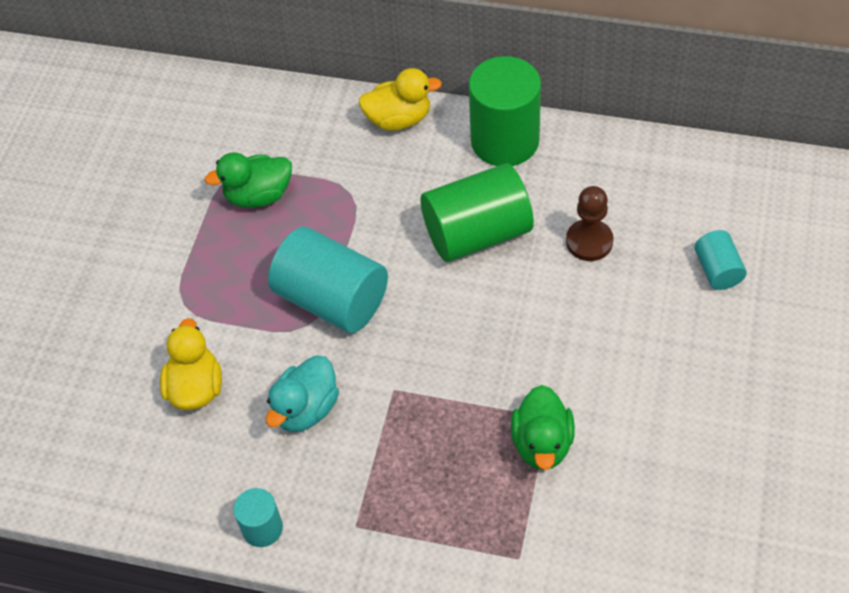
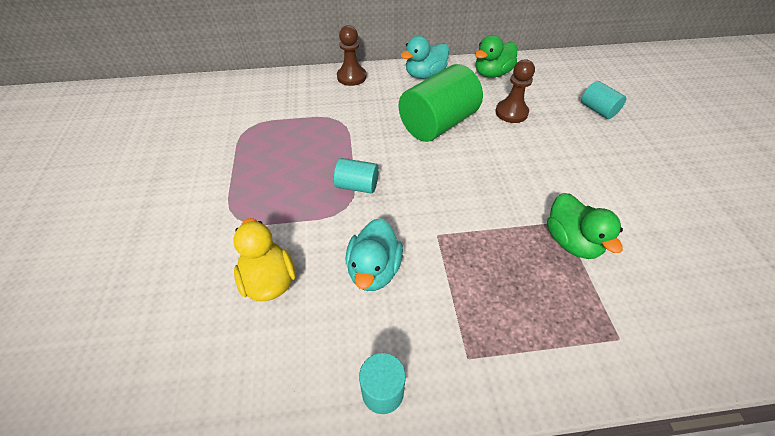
camera: 25 degrees left, 5 degrees down
(258, 195) = (272, 135): green duck -> green duck (492, 73)
(332, 299) = (357, 185): turquoise cylinder -> turquoise cylinder, size x0.50
(399, 119) = (351, 77): yellow duck -> brown pawn
(505, 141) = (425, 75): green cylinder -> turquoise duck

